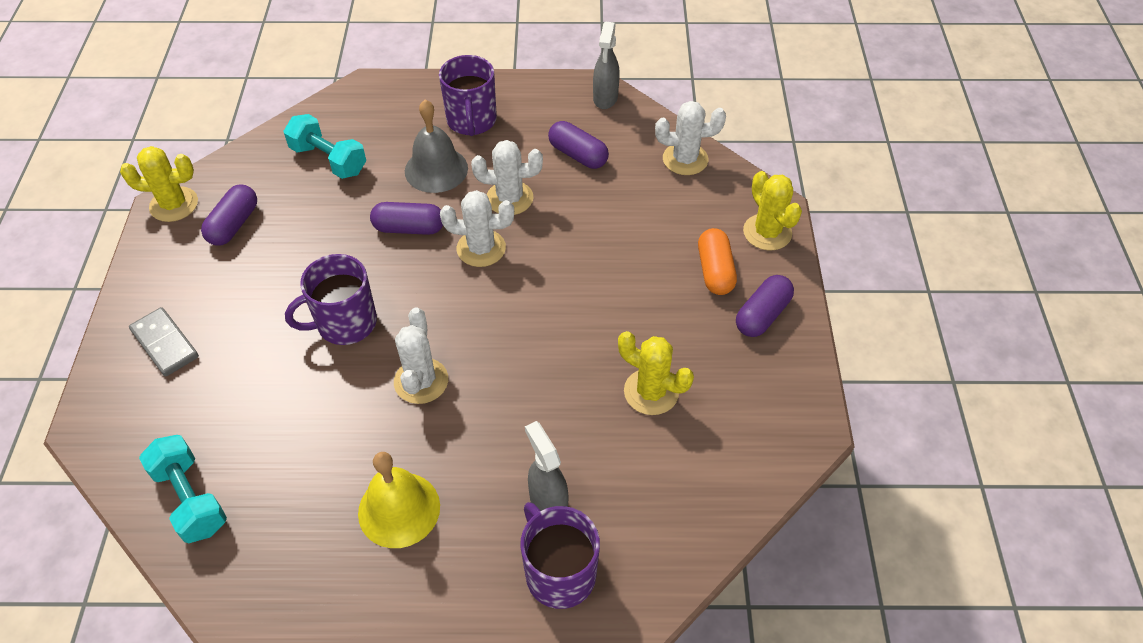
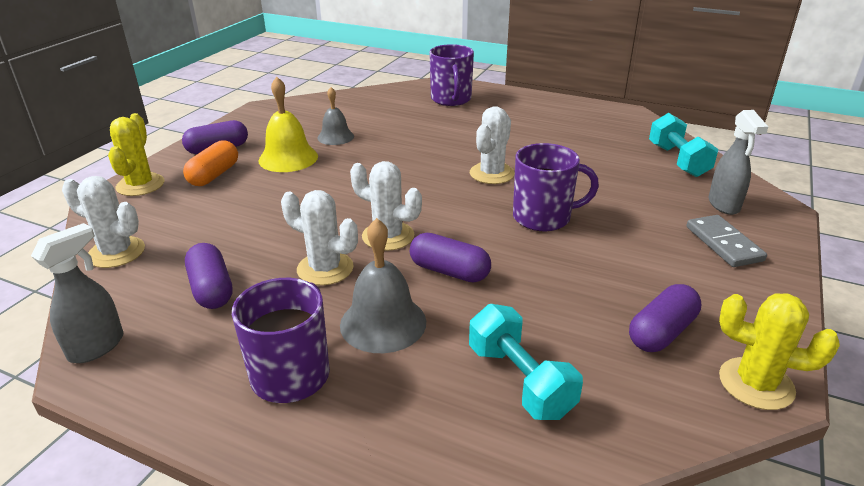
camera: 155 degrees left, 20 degrees down
(399, 509) = (532, 131): yellow bell -> yellow bell (288, 158)
(548, 502) = (439, 117): grey spray bottle -> grey spray bottle (724, 205)
(651, 392) = (335, 137): yellow cactus -> grey bell

